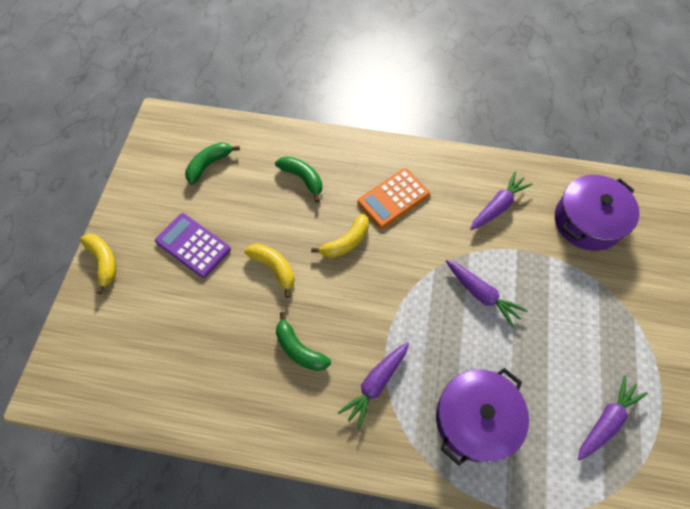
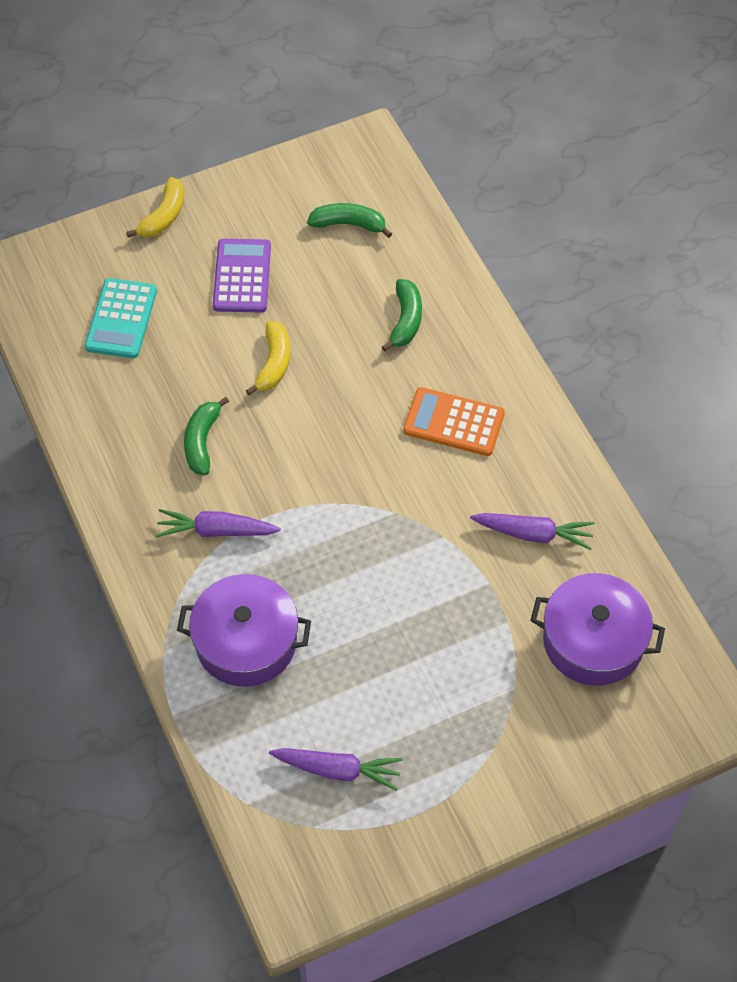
camera: 55 degrees right, 5 degrees down
(159, 340) = (121, 319): none -> turquoise calculator
(346, 242) = (358, 410): yellow banana -> none
(481, 294) = (398, 575): purple carrot -> none

